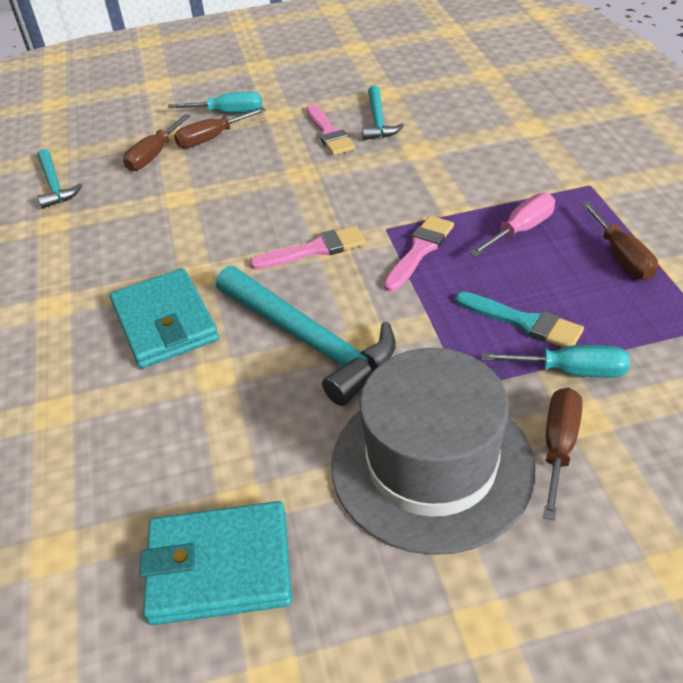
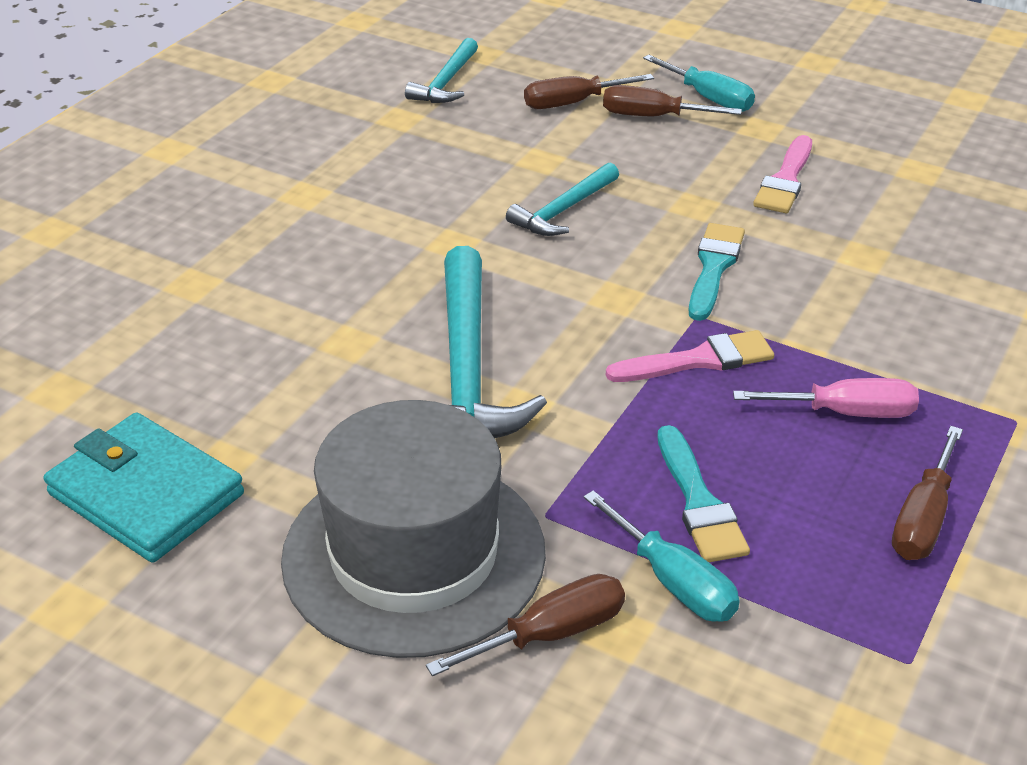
camera: 40 degrees right, 5 degrees down
(165, 322) = (370, 269): turquoise wallet -> none
(315, 249) = (594, 290): pink brush -> none
(358, 198) = (713, 267): none -> turquoise brush
(378, 121) = (862, 197): turquoise hammer -> turquoise hammer (563, 210)

